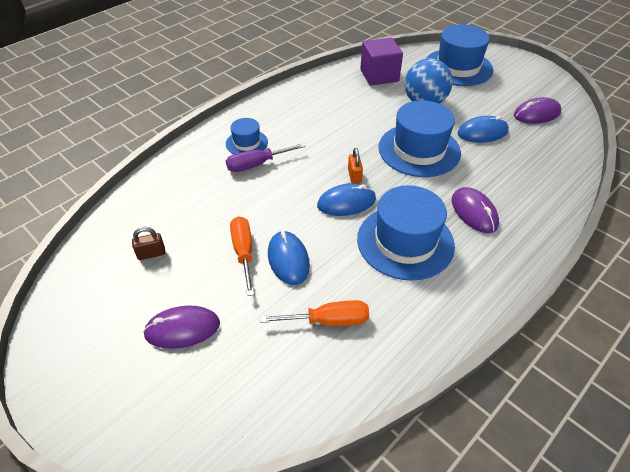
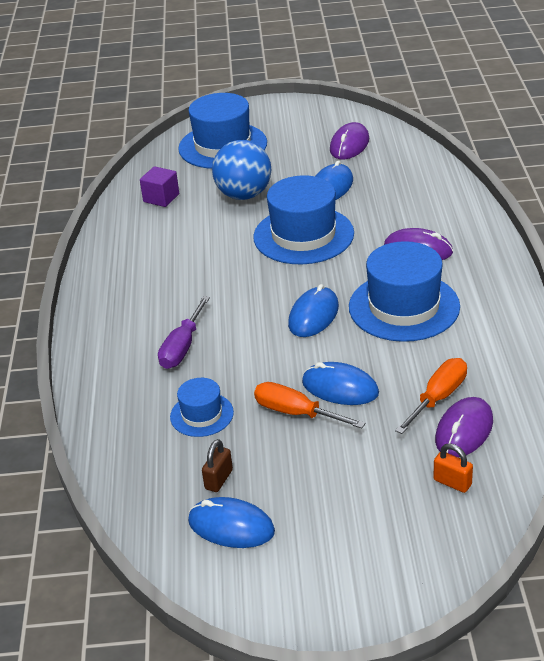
camera: 45 degrees left, 10 degrees down
(112, 286) = (231, 526): none -> blue mouse
(182, 329) = (345, 496): purple mouse -> purple mouse (464, 430)
(247, 143) = (138, 339): blue hat -> blue hat (201, 415)
(354, 176) = (285, 292): orange padlock -> orange padlock (452, 482)
(379, 75) = (161, 198): purple cube -> purple cube, size x0.63

